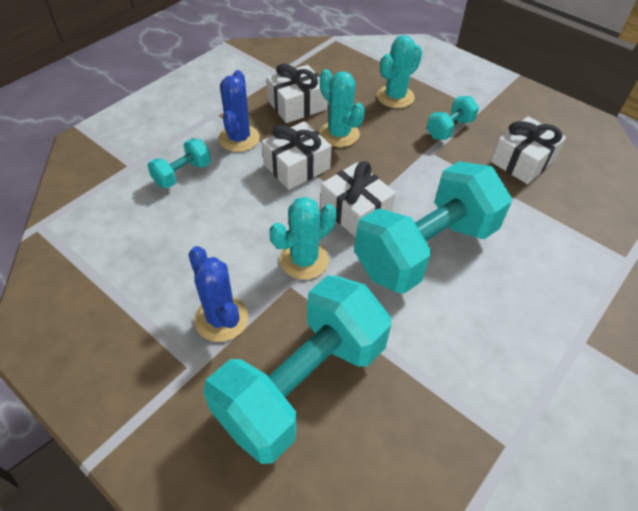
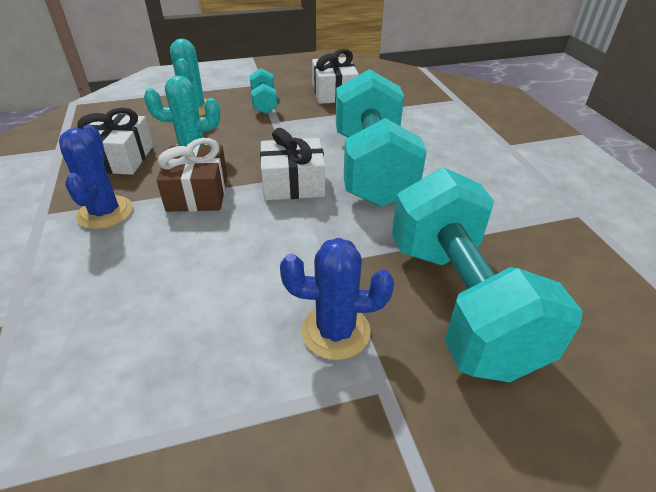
camera: 55 degrees left, 10 degrees down
(182, 174) = (92, 278): turquoise dumbbell -> none
(239, 138) = (105, 212): blue cactus -> blue cactus turned 45 degrees clockwise
(296, 167) = (198, 193): white gift -> brown gift
(304, 260) = (316, 238): turquoise cactus -> none

